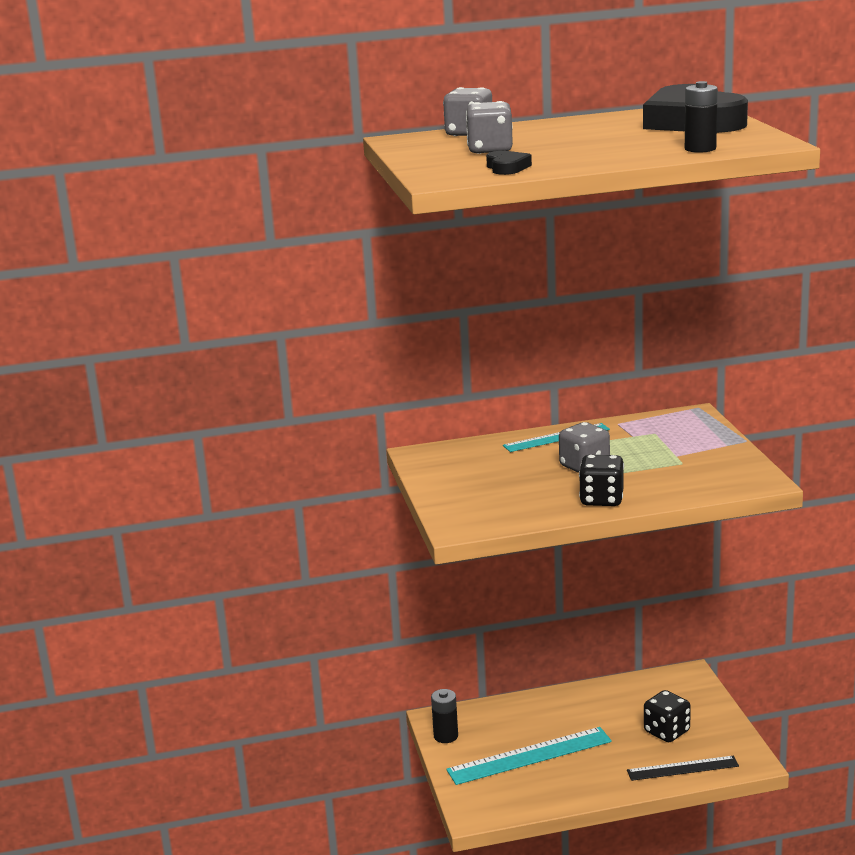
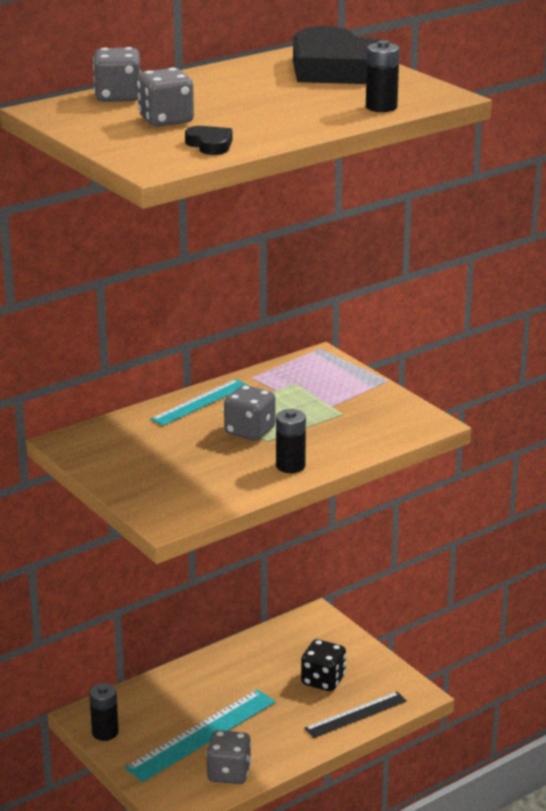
camera: 25 degrees left, 5 degrees up
(536, 794) = (229, 773): none -> grey dice
(601, 499) = (290, 466): black dice -> black battery

